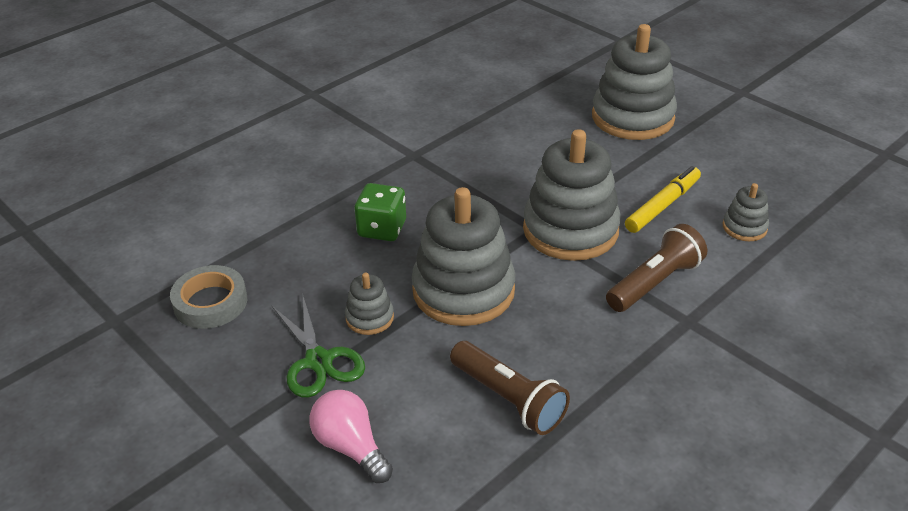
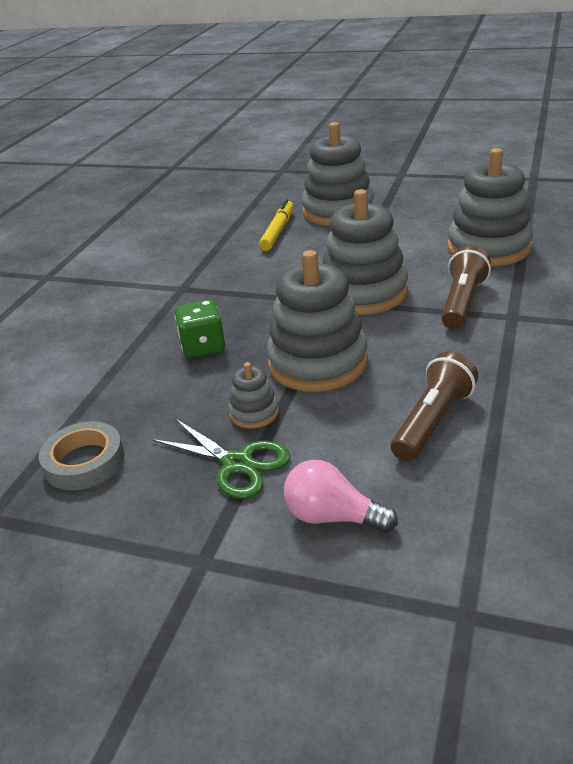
camera: 25 degrees left, 5 degrees down
(508, 399) = (433, 421): brown flashlight -> brown flashlight turned 75 degrees counterclockwise
(663, 206) = (417, 255): yellow marker -> yellow marker (278, 231)
(744, 227) = (488, 248): grey stacking toy -> grey stacking toy, size x2.18

